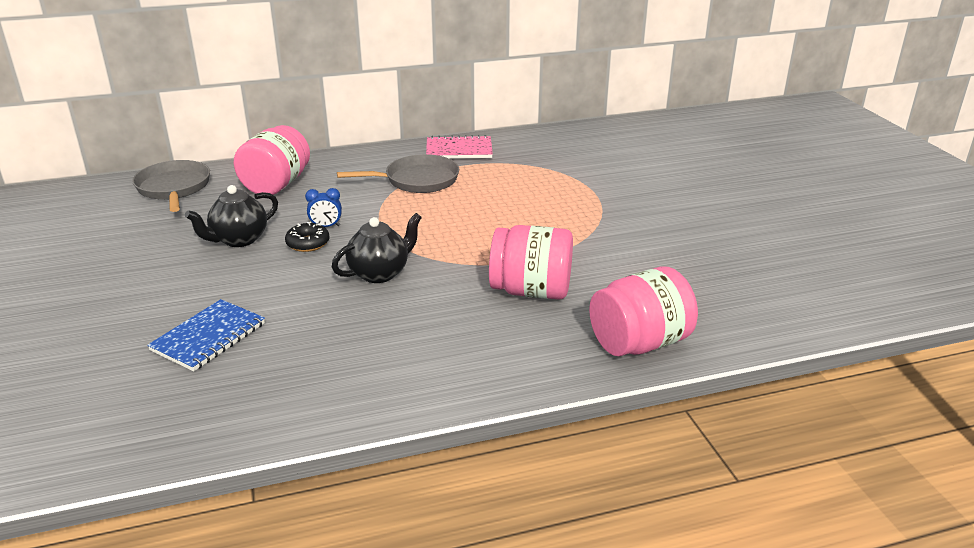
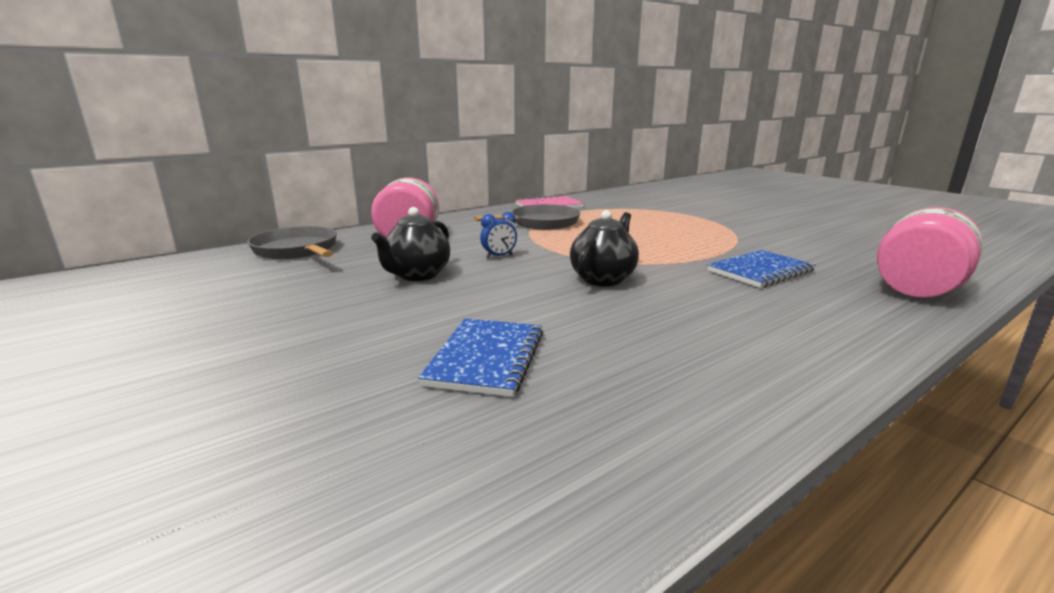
camera: 20 degrees left, 10 degrees down
(308, 243) = (497, 269): black donut -> none
(531, 291) = (760, 271): pink jar -> blue notebook

